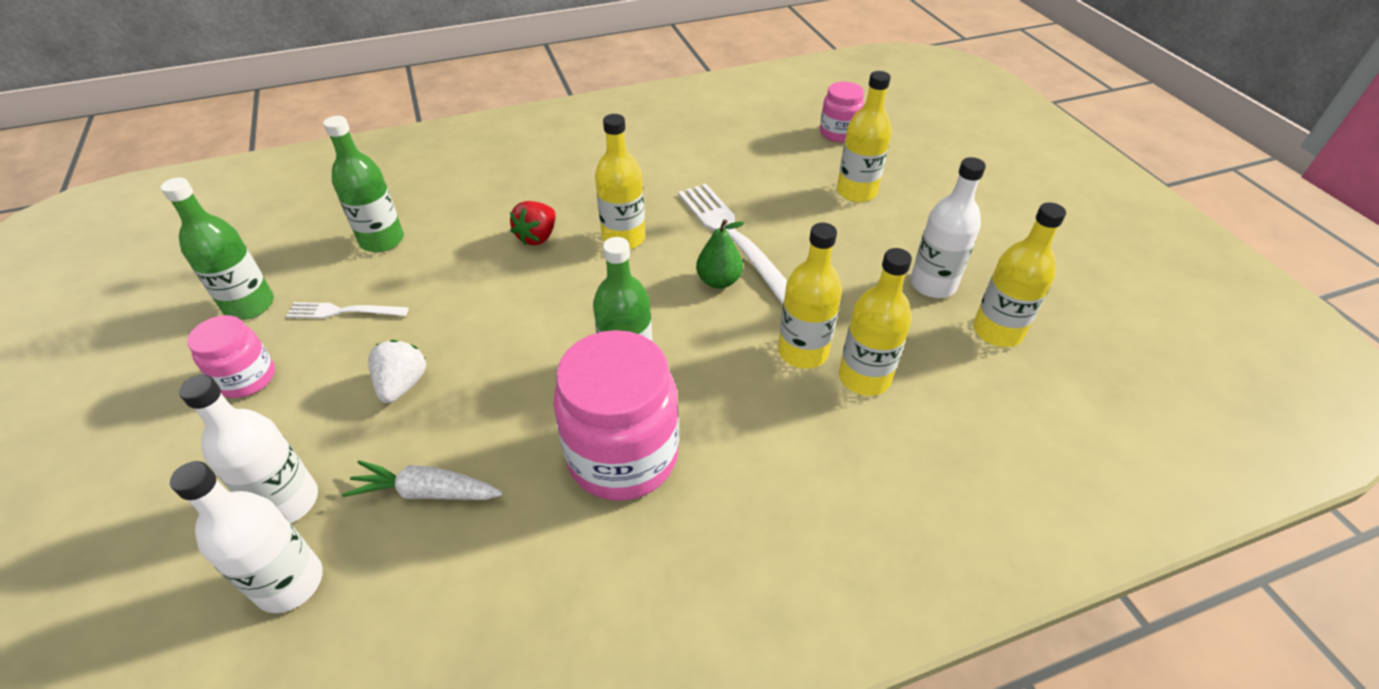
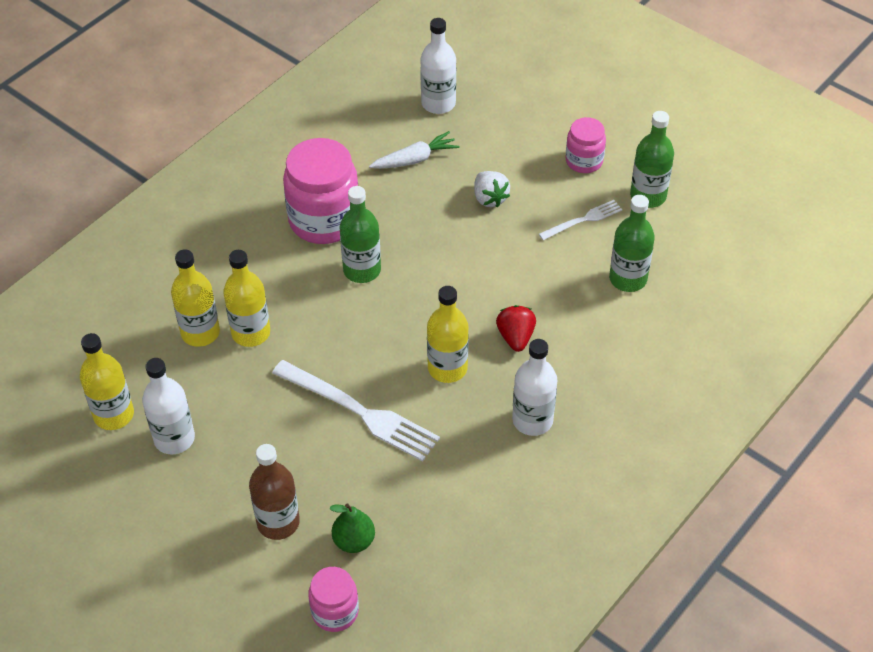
camera: 150 degrees right, 5 degrees up
(288, 502) = (480, 126): white bottle -> white bottle (532, 420)
(718, 281) = (344, 363): green pear -> green pear (354, 541)
(856, 192) = (278, 522): yellow bottle -> brown bottle

